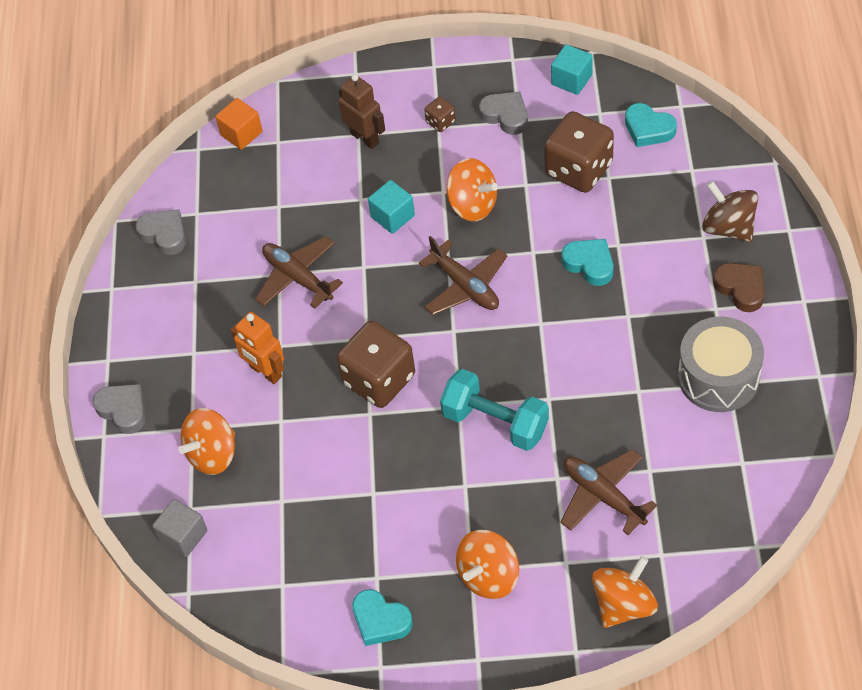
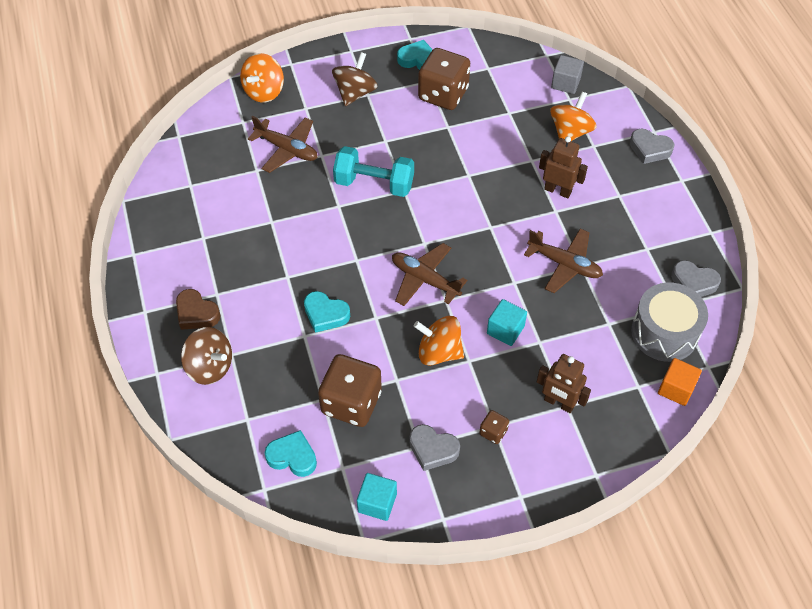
camera: 160 degrees right, 0 degrees up
(265, 372) = (558, 190): orange robot -> brown robot
(379, 379) = (470, 198): brown dice -> brown dice (443, 94)
(489, 576) = (355, 93): orange spinning top -> brown spinning top
(718, 377) = (211, 241): grey drum -> grey drum (664, 332)

